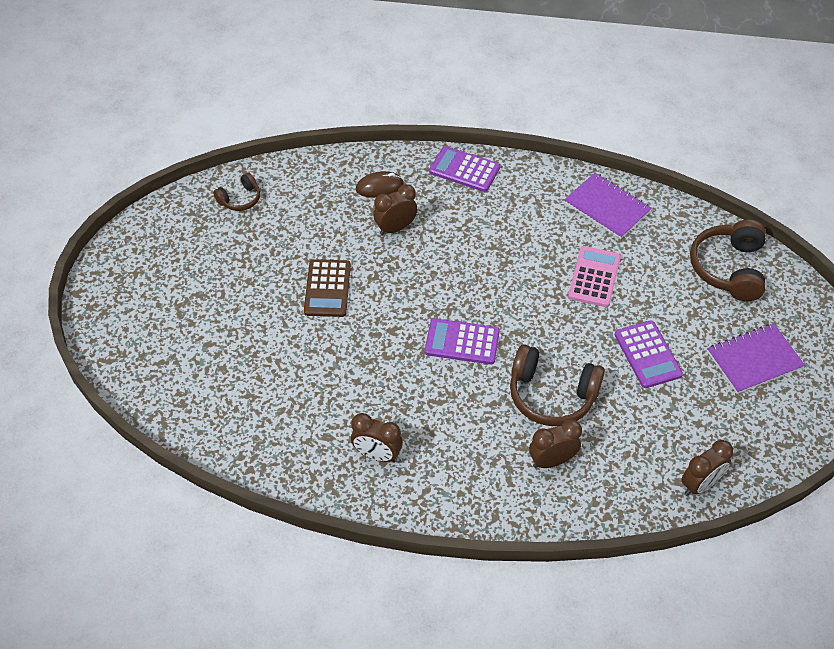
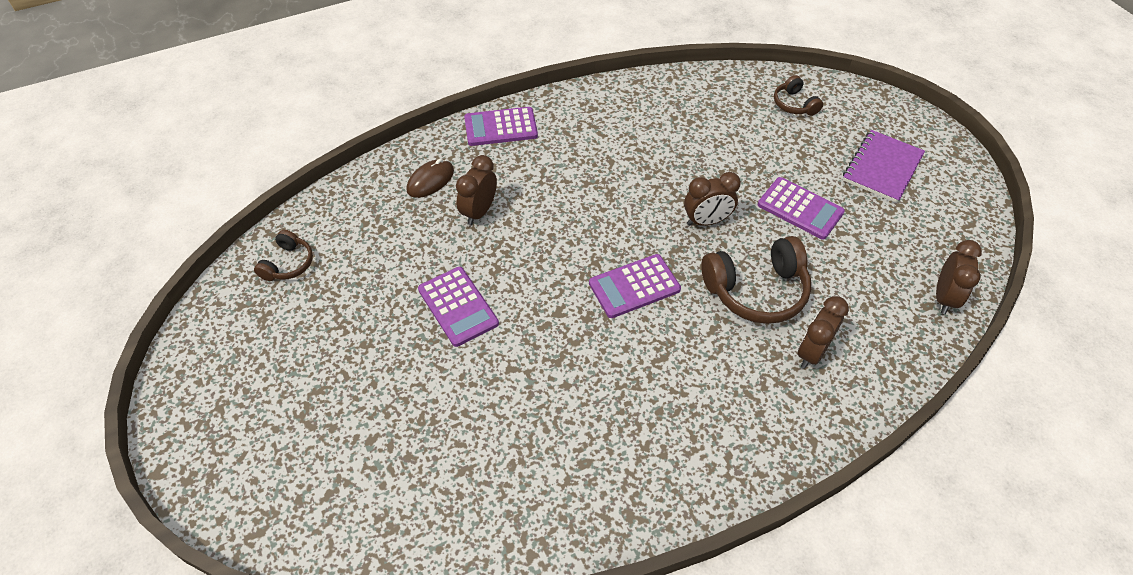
camera: 35 degrees left, 0 degrees up
(327, 288) = (458, 306): brown calculator -> purple calculator
(377, 454) = (650, 449): brown clock -> brown clock (706, 221)
(594, 277) = (697, 165): pink calculator -> none
(607, 207) = (654, 101): purple notebook -> none
(728, 268) = (794, 104): brown headphones -> brown headphones, size x0.54

